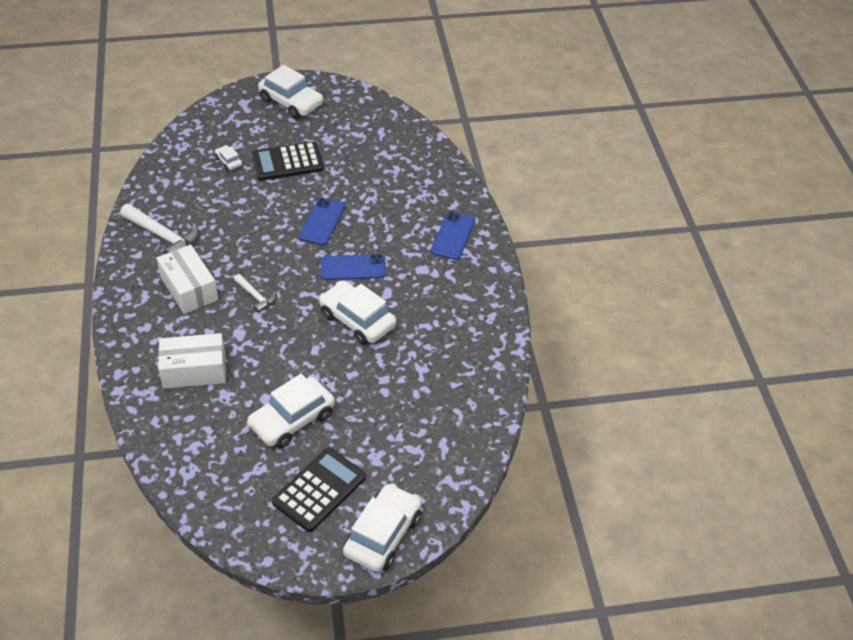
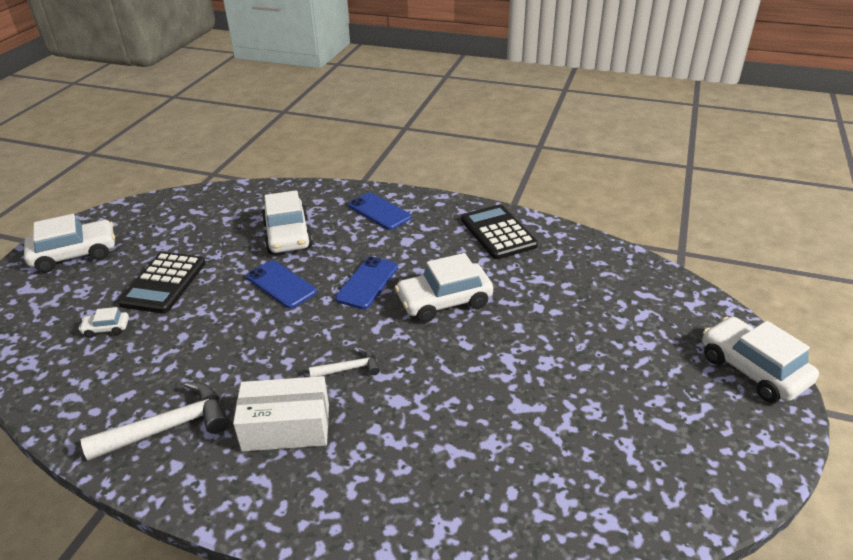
camera: 60 degrees left, 10 degrees down
(194, 370) = (433, 463): white box -> none
(292, 420) = (562, 393): white car -> white car (288, 235)
(319, 490) = (676, 400): black calculator -> black calculator (498, 232)

